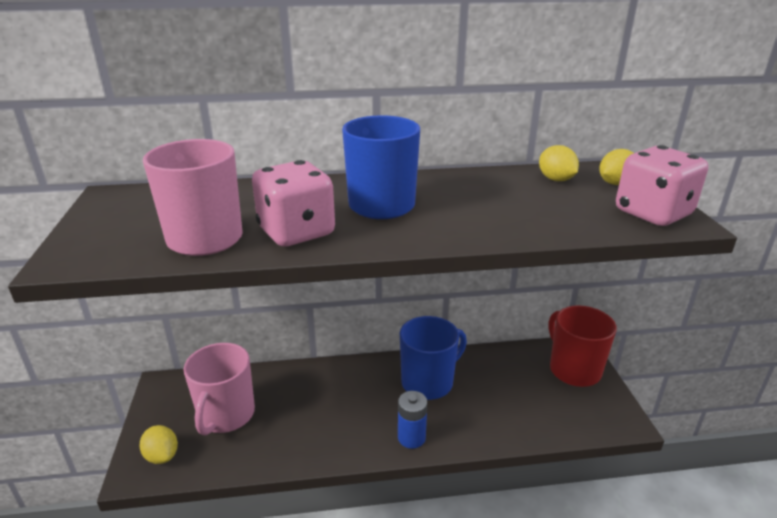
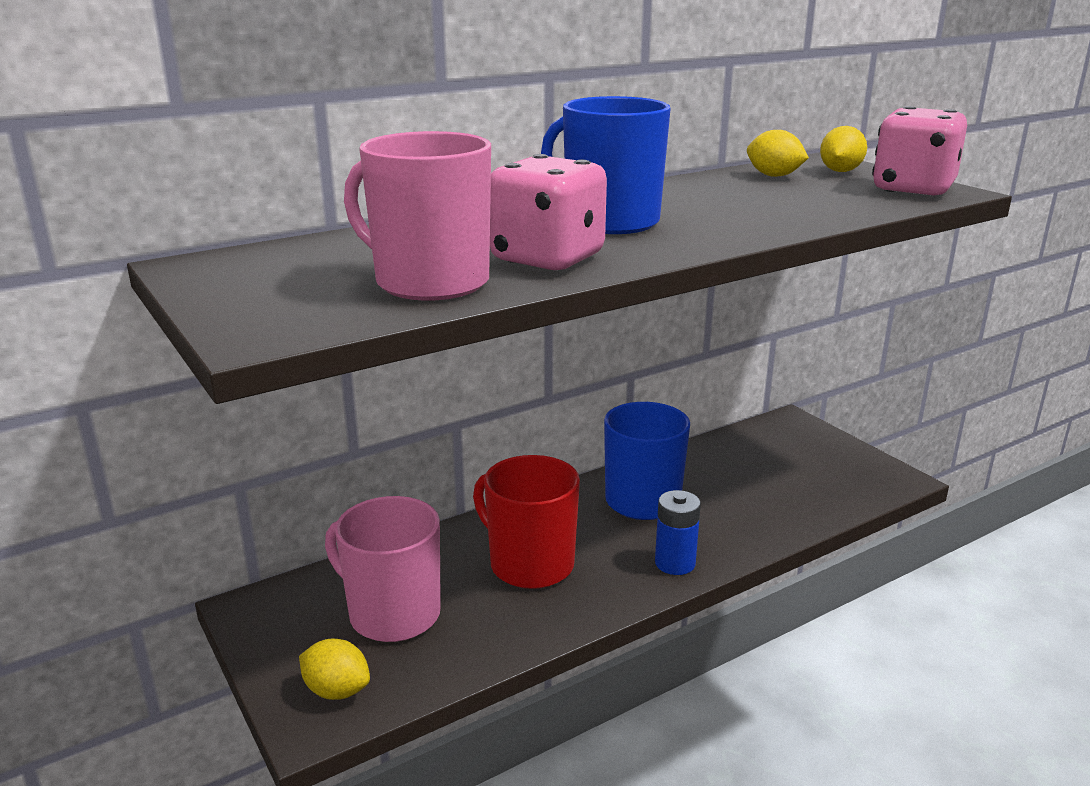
camera: 25 degrees left, 5 degrees down
(226, 415) = (392, 614): pink mug -> pink mug turned 135 degrees clockwise
(573, 369) = (803, 443): red mug -> red mug (530, 564)

